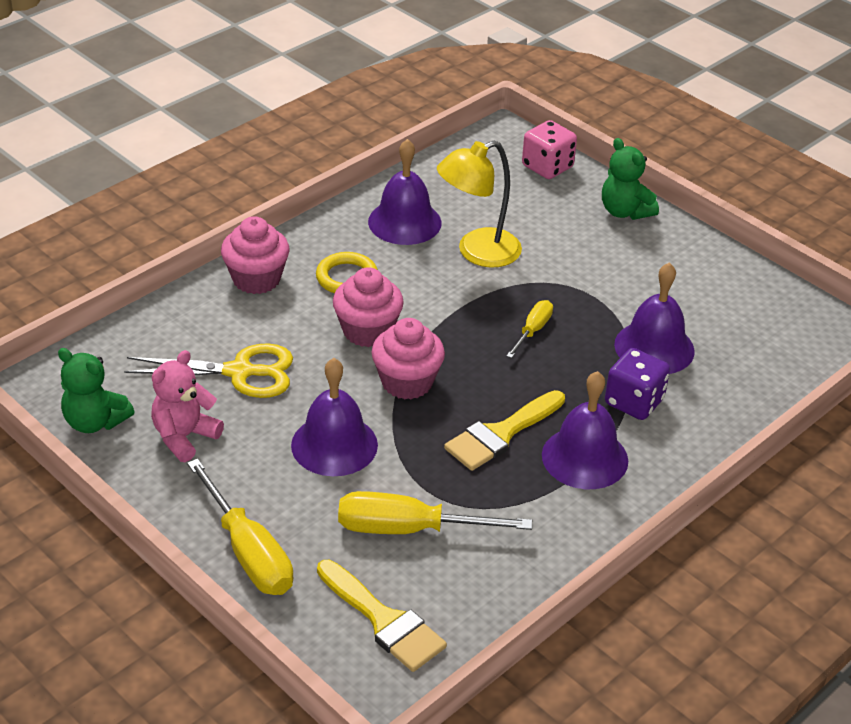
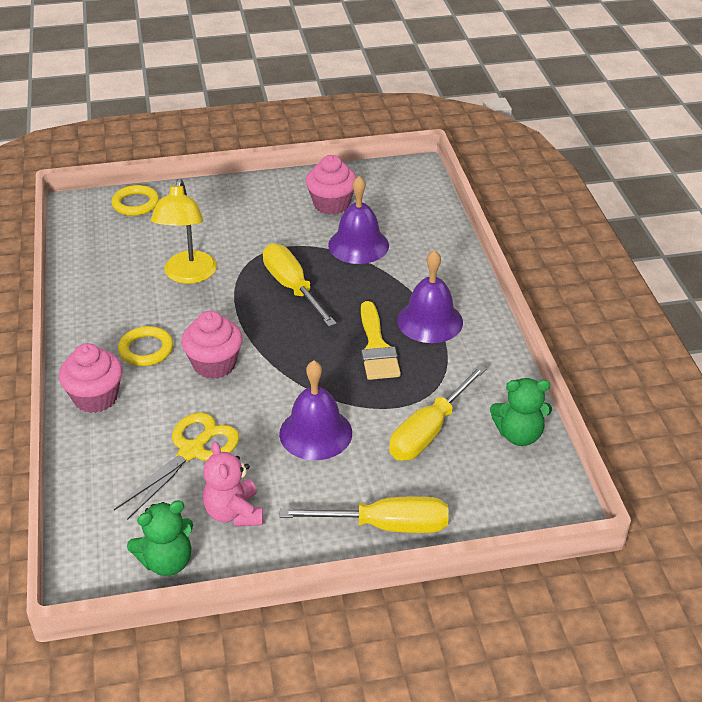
camera: 55 degrees left, 0 degrees up
(384, 621) = (503, 481): yellow brush -> none
(404, 222) = (117, 294): purple bell -> none
(407, 382) = (286, 368): pink cupcake -> pink cupcake (331, 204)
(533, 330) = (292, 287): yellow screwdriver -> yellow screwdriver, size x1.83
(547, 167) = (135, 204): pink dice -> yellow ring
(624, 211) = (219, 194): green teddy bear -> green teddy bear (519, 435)
(634, 402) = (399, 277): purple dice -> none

